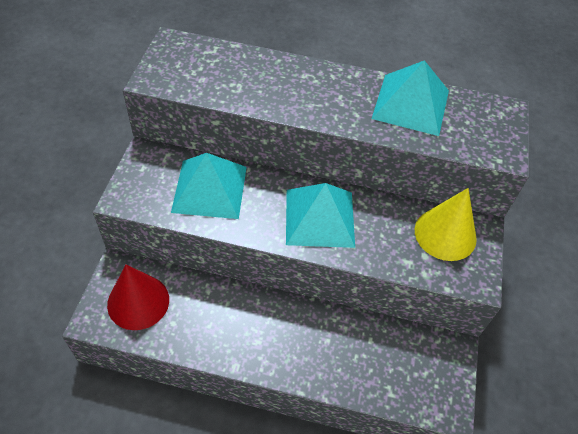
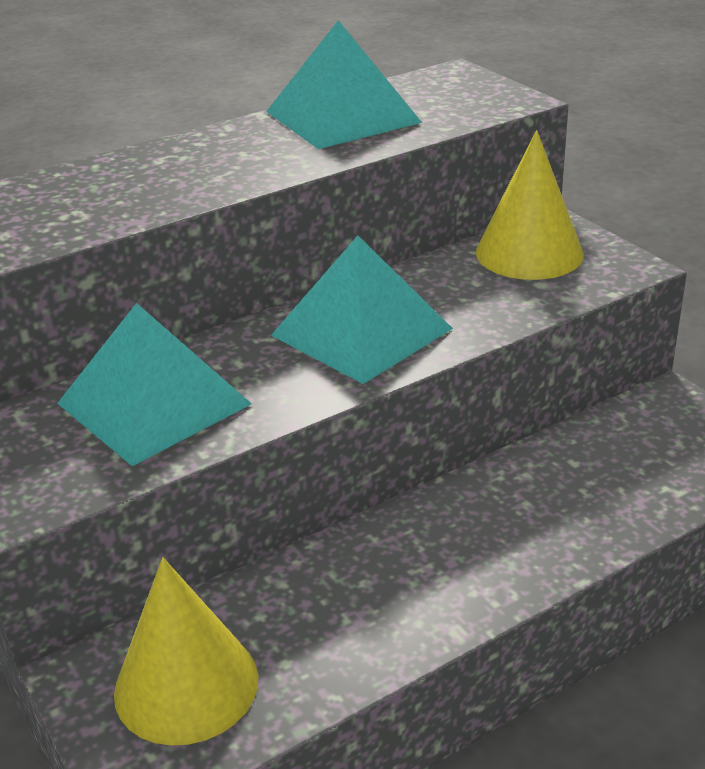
camera: 40 degrees left, 20 degrees down
(138, 302) = (186, 685): red cone -> yellow cone

